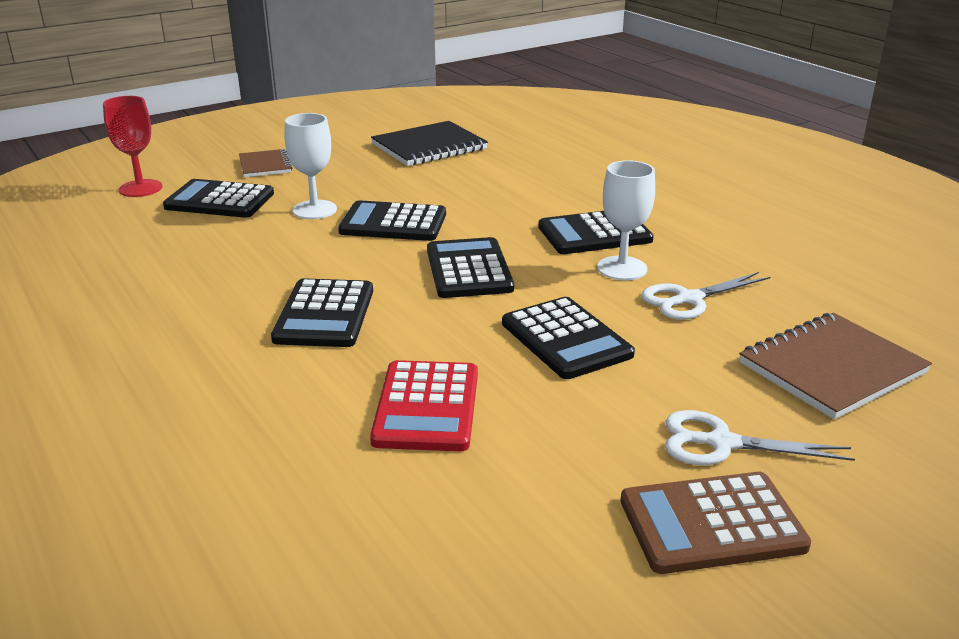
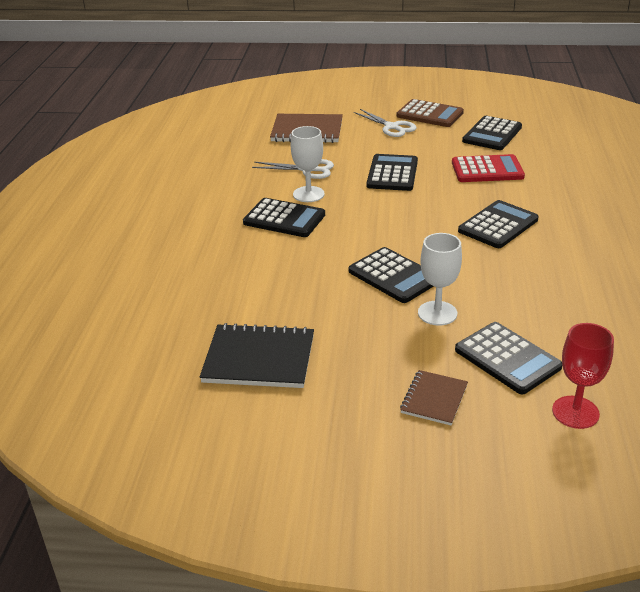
camera: 140 degrees left, 5 degrees up
(426, 407) = (487, 170): red calculator -> red calculator turned 45 degrees clockwise
(469, 269) = (389, 223): black calculator -> black calculator (492, 134)

